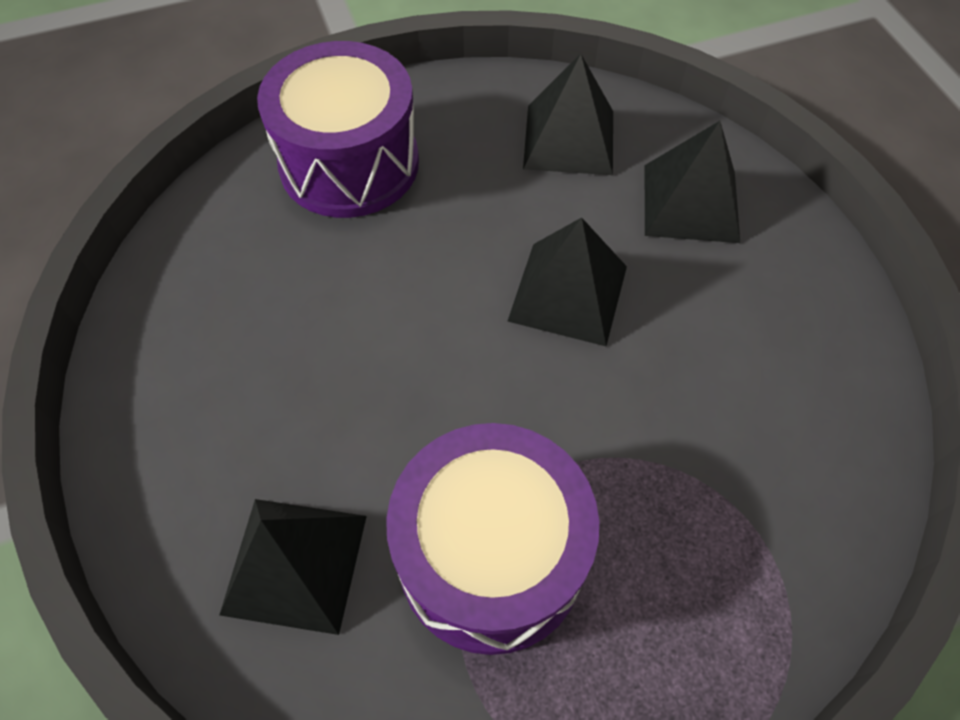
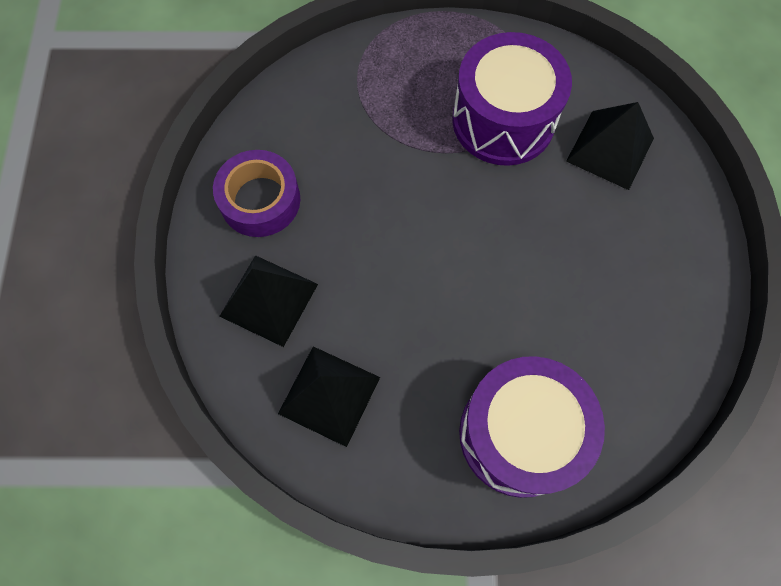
camera: 160 degrees left, 10 degrees up
(568, 293) = (393, 257): black pyramid -> none
(781, 308) = (260, 200): none -> purple tape

